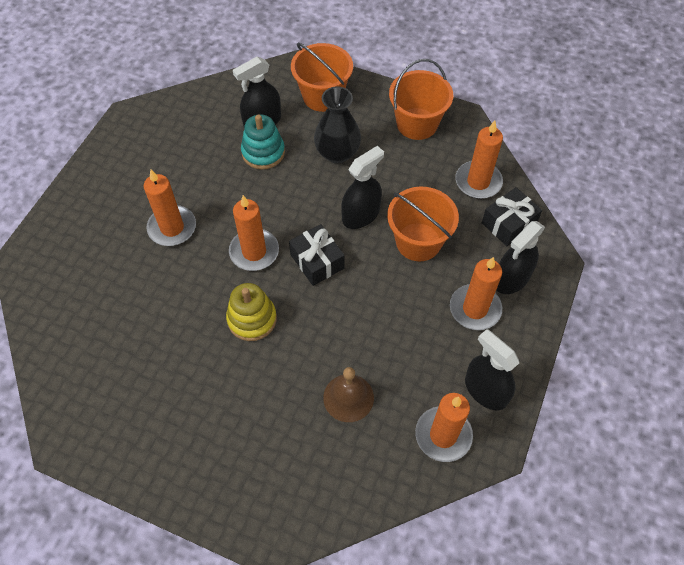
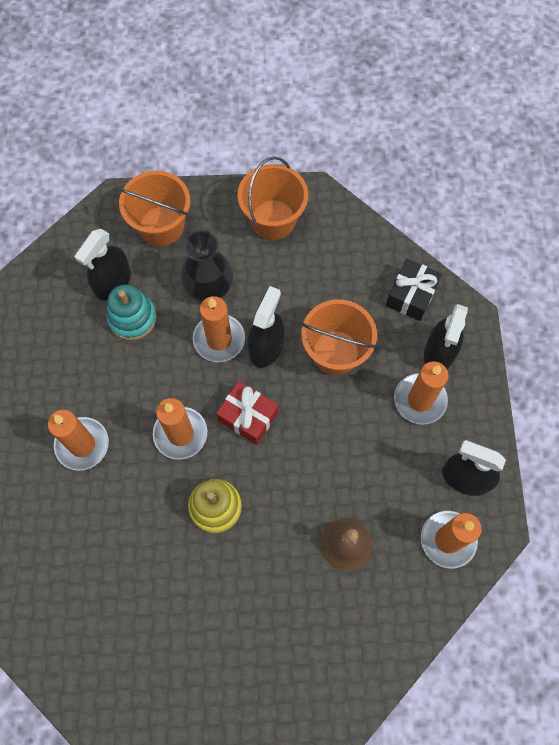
camera: 25 degrees left, 10 degrees up
(317, 261) = (248, 417): black gift -> red gift
(478, 182) = (362, 261): orange candle -> orange candle (219, 339)

